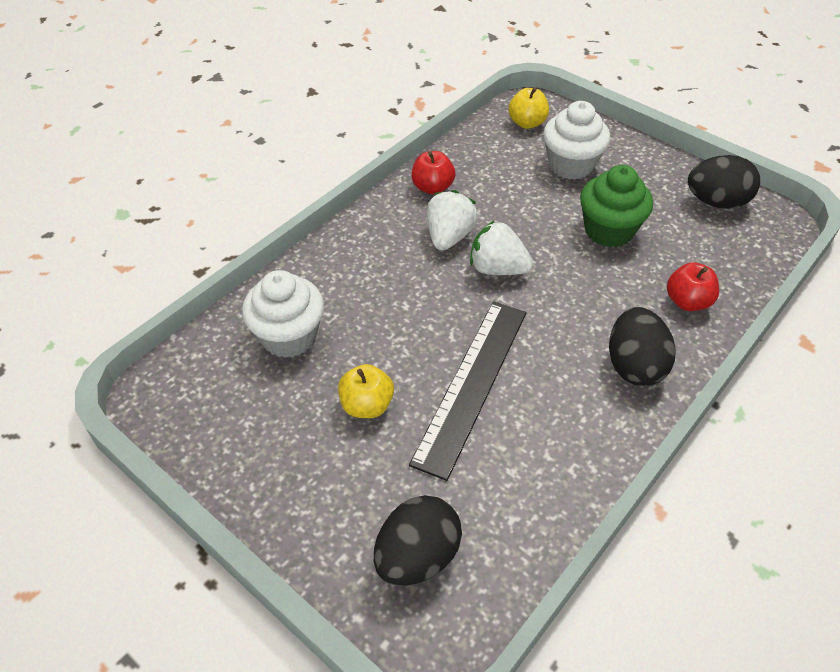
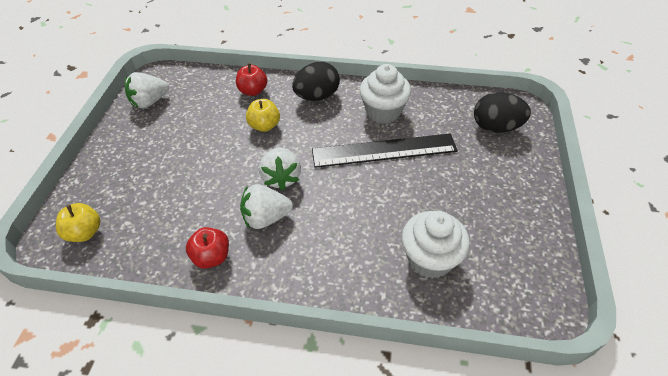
camera: 120 degrees left, 0 degrees up
(367, 405) = (440, 188): yellow apple -> yellow apple (264, 126)
(571, 165) = (139, 182): white cupcake -> white cupcake (383, 112)
(608, 230) = (207, 139): green cupcake -> none
(716, 202) = (150, 102): black egg -> white strawberry

